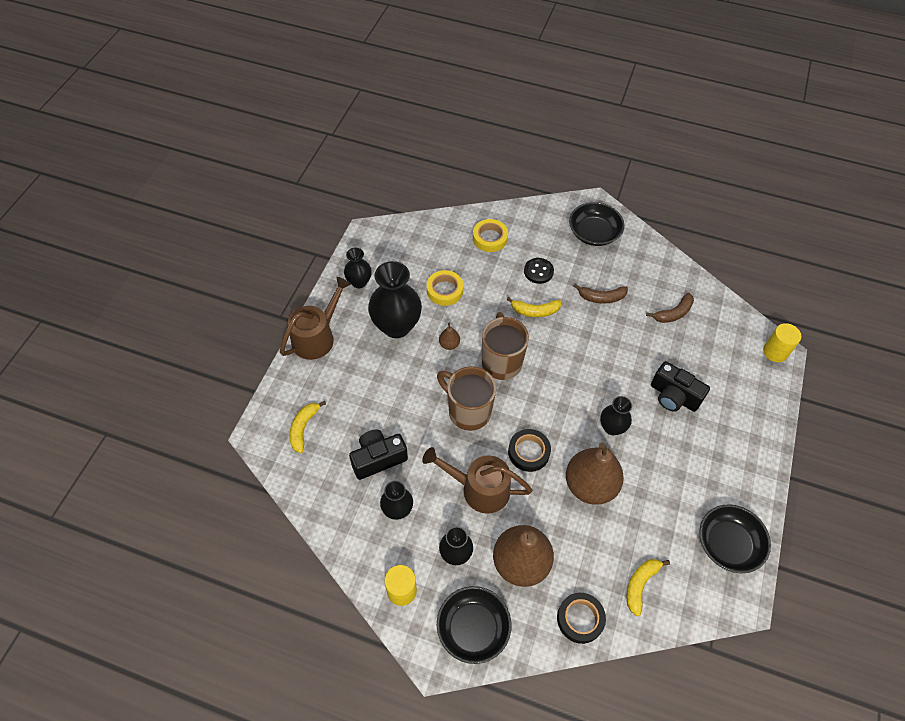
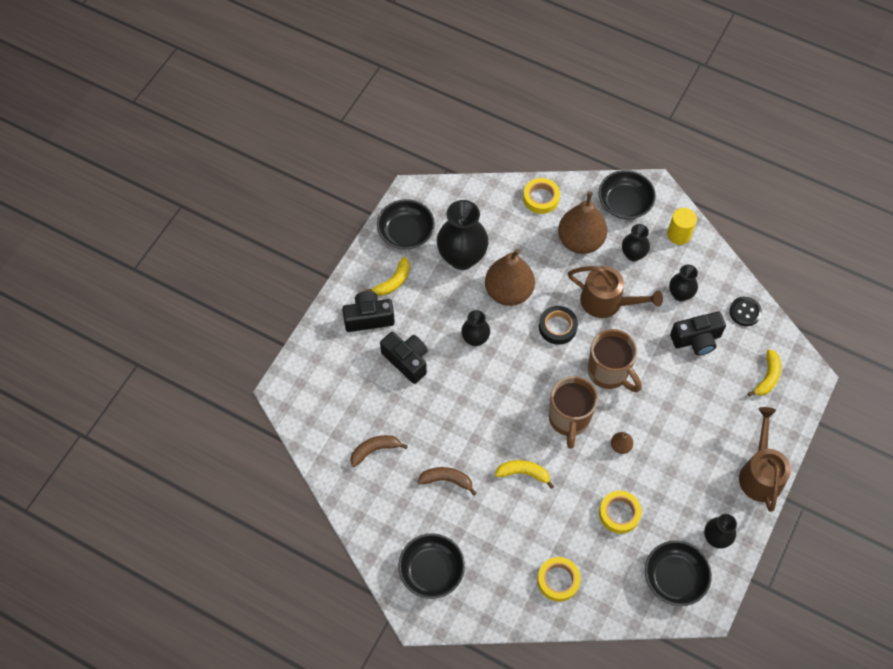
camera: 170 degrees left, 5 degrees up
(317, 337) = (760, 474): brown watering can -> brown watering can turned 135 degrees clockwise
(394, 251) = (674, 577): none -> black bowl
(396, 326) = (675, 475): black vase -> black vase (462, 257)
(538, 271) = (509, 524): black button -> black button (745, 312)
(580, 619) = (541, 198): black tape -> yellow tape
(640, 585) = (487, 214): yellow banana -> yellow banana (393, 282)
(729, 435) = (368, 318): none -> black camera
(775, 352) = (287, 392): yellow cylinder -> none

